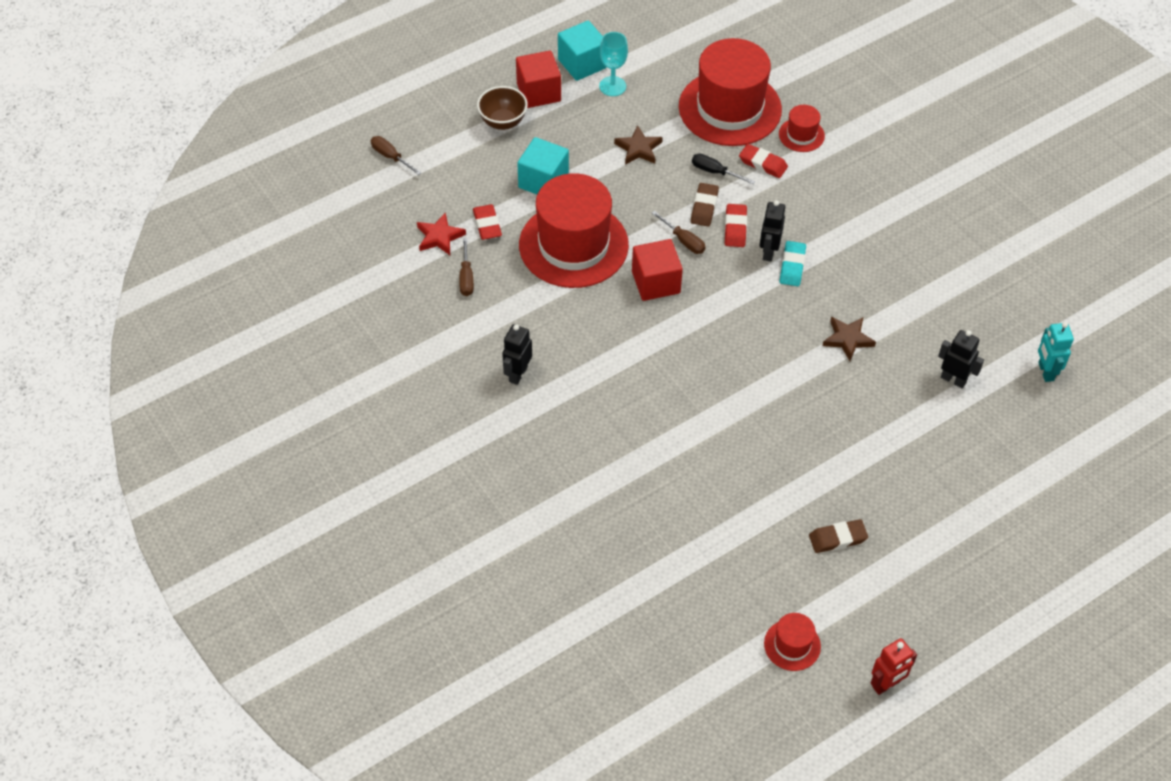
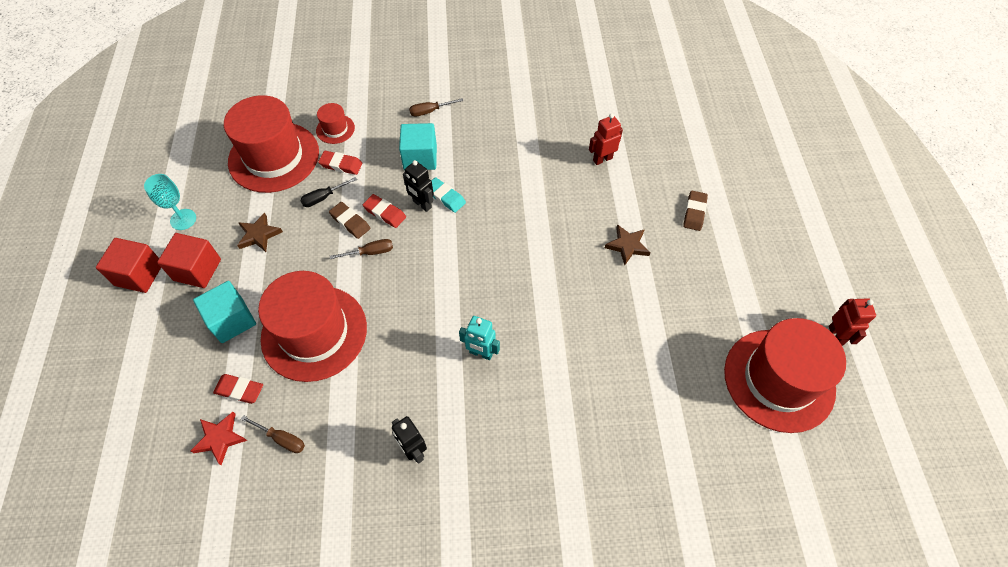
camera: 60 degrees left, 5 degrees up
(390, 157) = (95, 434): brown screwdriver -> brown screwdriver (430, 111)
(503, 122) = (144, 318): brown bowl -> none
(582, 64) = (141, 228): turquoise cube -> turquoise cube (420, 158)
(656, 282) = (395, 293): red cube -> red cube (197, 270)
(763, 164) = (341, 165): red eraser -> red eraser turned 45 degrees clockwise
(792, 645) = (779, 380): red hat -> red hat, size x2.27
(837, 538) = (698, 298): brown eraser -> brown eraser (694, 212)
(848, 339) = (531, 199): brown star -> brown star (627, 246)
(953, 379) = (602, 159): black robot -> red robot
(1045, 372) = (625, 109): turquoise robot -> turquoise robot (481, 353)

